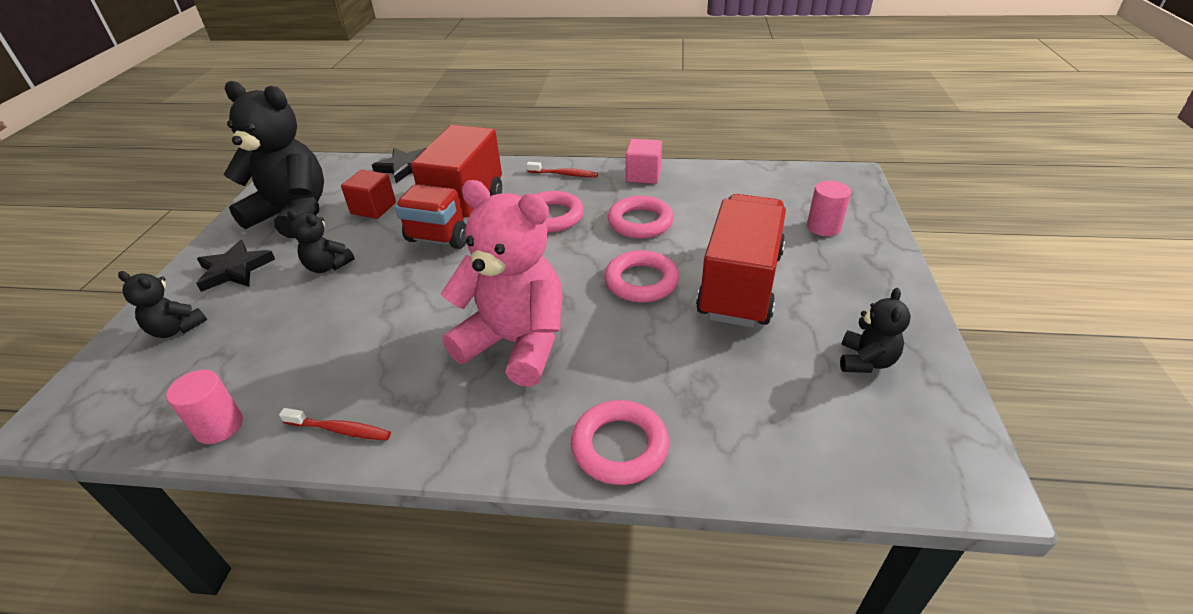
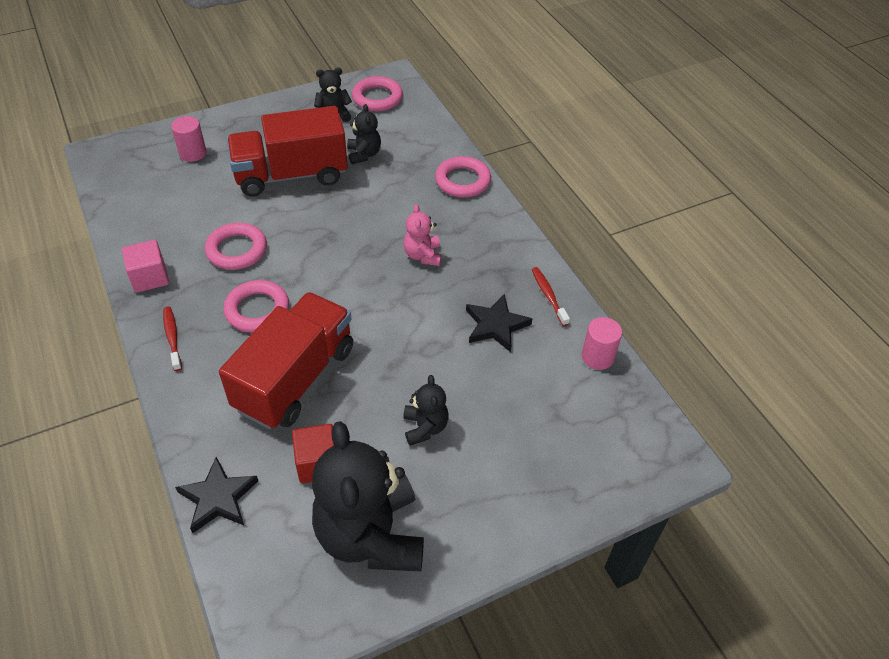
camera: 125 degrees left, 10 degrees up
(176, 329) = (564, 471): black teddy bear -> black teddy bear (364, 154)
(234, 270) = (479, 502): black star -> black star (496, 325)
(458, 217) = (295, 378): red truck -> red truck turned 45 degrees counterclockwise
(516, 343) = (423, 255): pink teddy bear -> pink teddy bear, size x0.47
(641, 281) = (317, 221): pink ring -> pink ring (377, 98)

